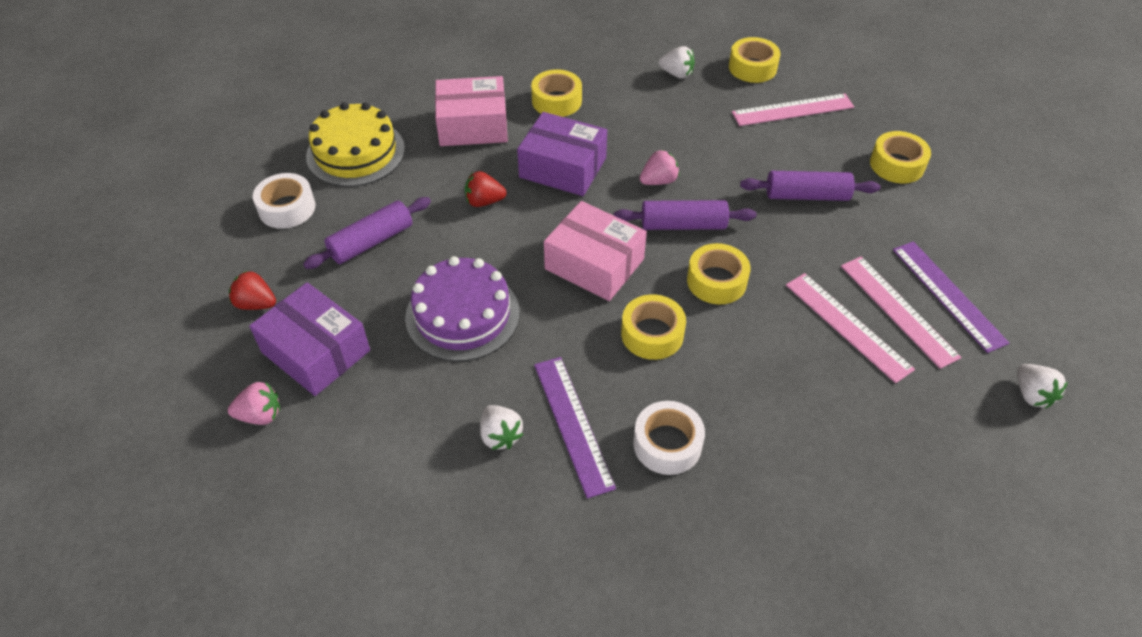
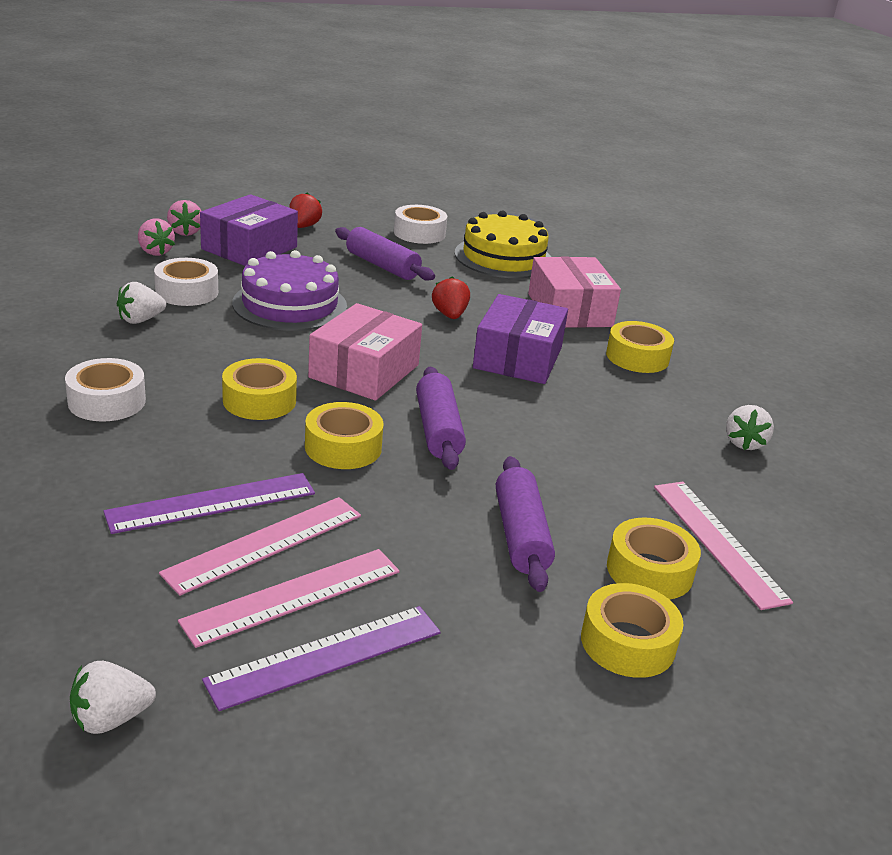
camera: 80 degrees right, 20 degrees down
(432, 401) = (187, 292): none -> white tape
(572, 424) = (145, 353): purple ruler -> purple ruler (212, 503)
(658, 181) = (514, 417): pink strawberry -> pink strawberry (155, 252)
(752, 67) = (804, 511): yellow tape -> yellow tape (649, 571)

